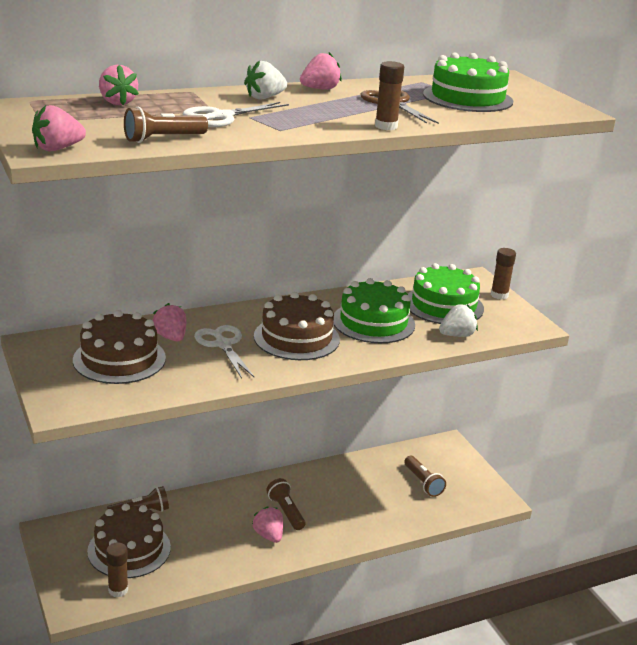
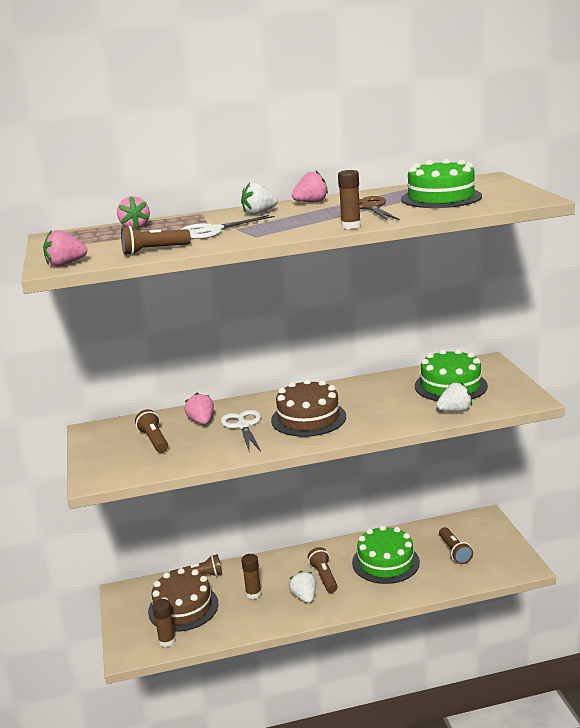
camera: 15 degrees right, 5 degrees down
(119, 359) = (154, 440): brown cake -> brown flashlight
(268, 535) = (304, 597): pink strawberry -> white strawberry
(373, 322) = (381, 403): green cake -> green cake (385, 562)
(499, 295) = (506, 375): brown glue stick -> brown glue stick (253, 594)

